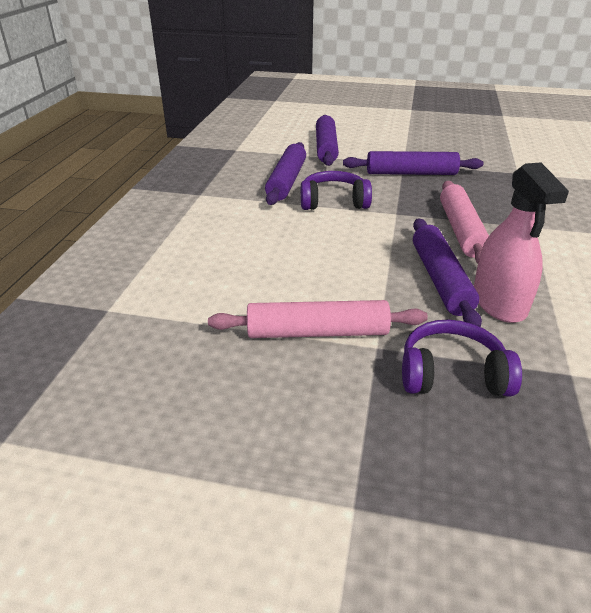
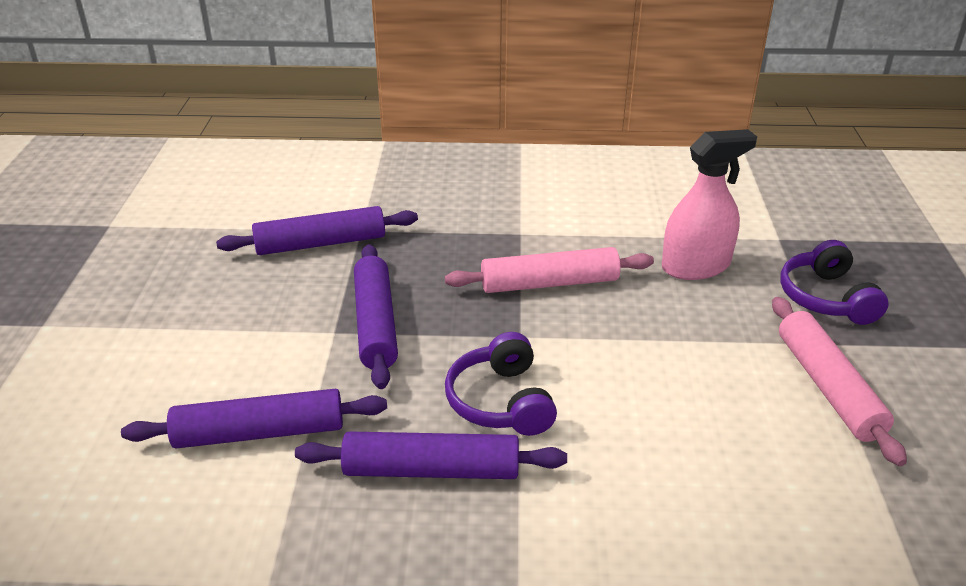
camera: 100 degrees left, 0 degrees up
(440, 279) = (672, 301): purple rolling pin -> purple rolling pin (321, 243)

